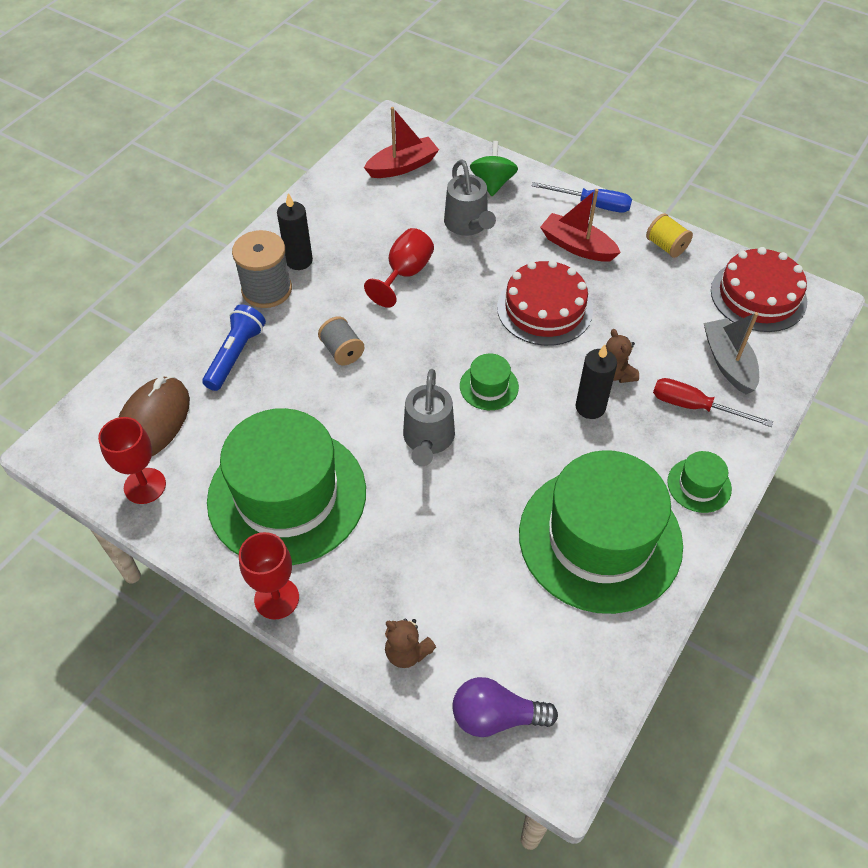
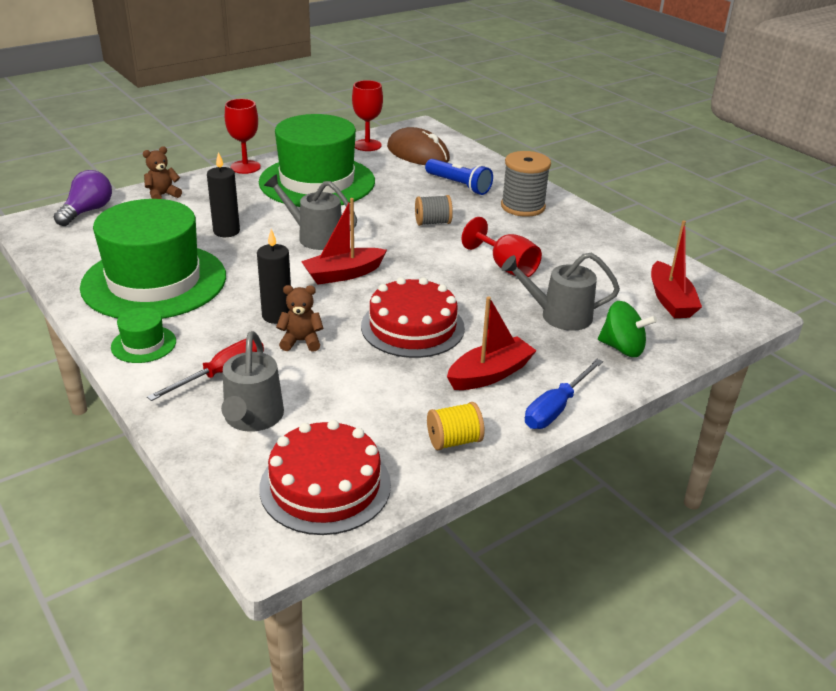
camera: 110 degrees right, 20 degrees down
(299, 261) = (550, 224): black candle -> black candle (226, 231)
(489, 386) = (343, 274): green hat -> red boat
(728, 363) = (252, 418): grey boat -> grey watering can

